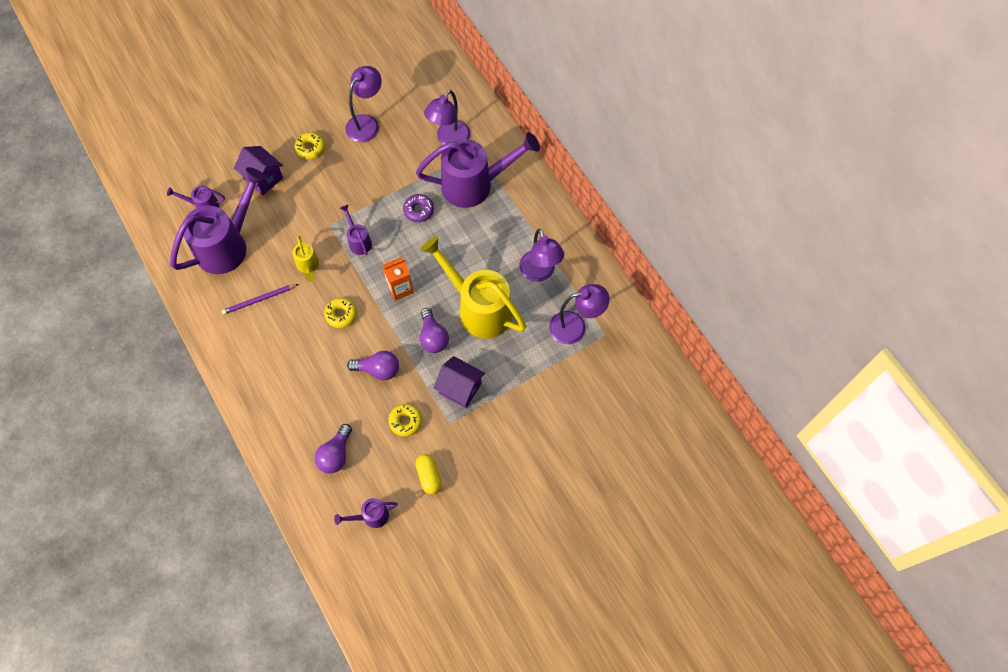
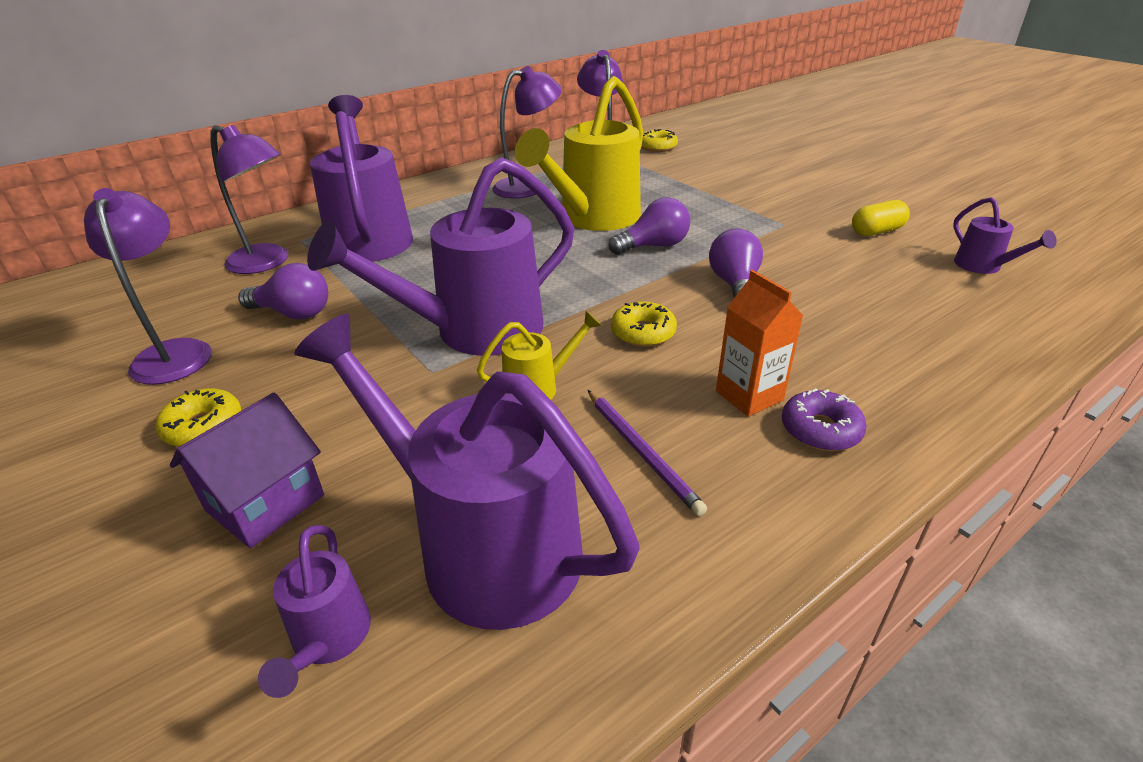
camera: 95 degrees left, 30 degrees down
(336, 454) = (917, 308): purple light bulb -> purple light bulb (293, 313)
(358, 241) = (474, 331): purple watering can -> purple watering can, size x2.22
(367, 123) = (174, 352): purple lamp -> purple lamp turned 45 degrees clockwise
(400, 288) = (572, 280): orange carton -> orange carton (749, 396)
(405, 421) = (808, 254): yellow donut -> yellow donut (657, 147)
(418, 210) = (412, 277): purple donut -> purple donut (820, 430)
(460, 388) = (727, 222): purple house -> none

